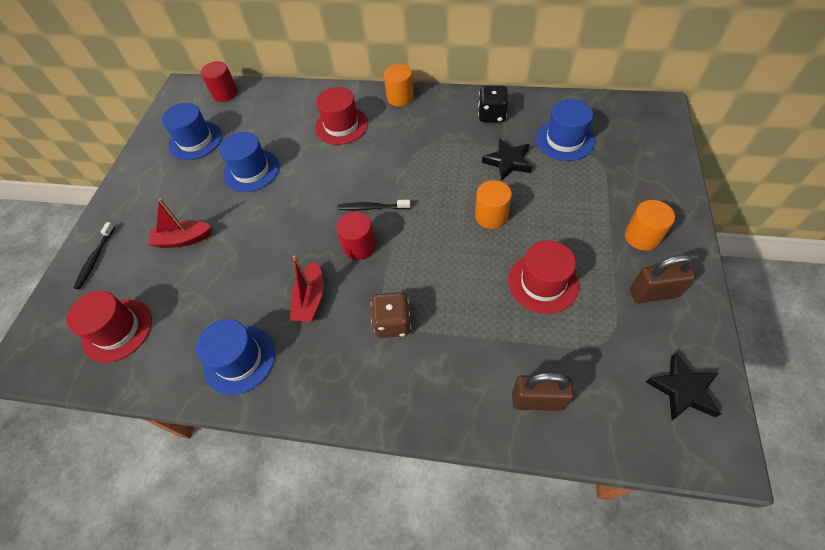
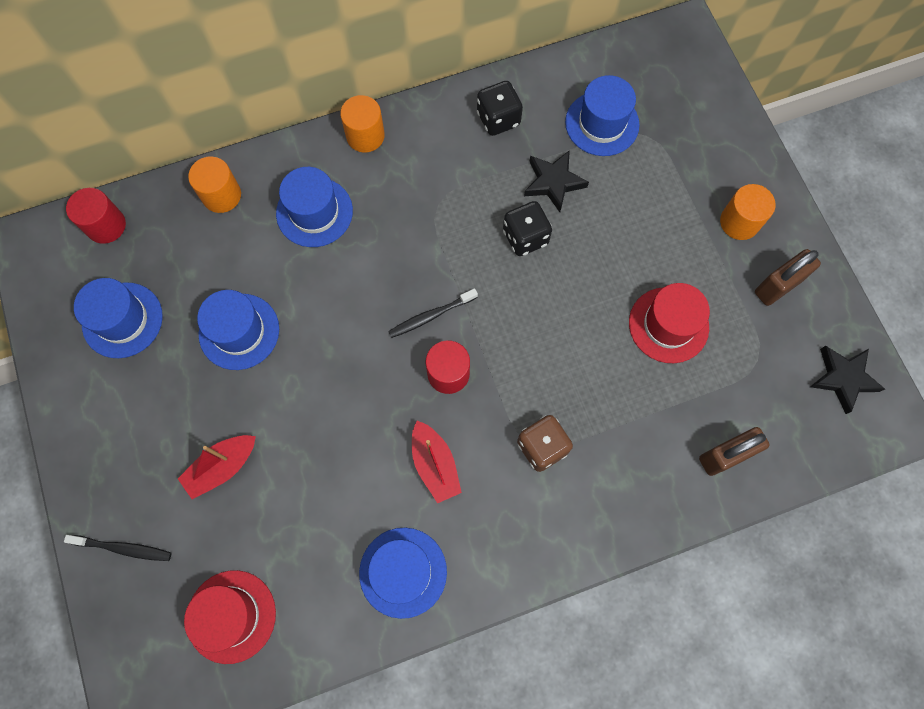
camera: 35 degrees left, 15 degrees up
(95, 259) = (123, 548): black toothbrush -> black toothbrush turned 60 degrees counterclockwise
(341, 125) = (314, 212): red hat -> blue hat
(467, 186) = (525, 237): none -> black dice
(491, 216) = (573, 265): orange cylinder -> orange cylinder (221, 195)

